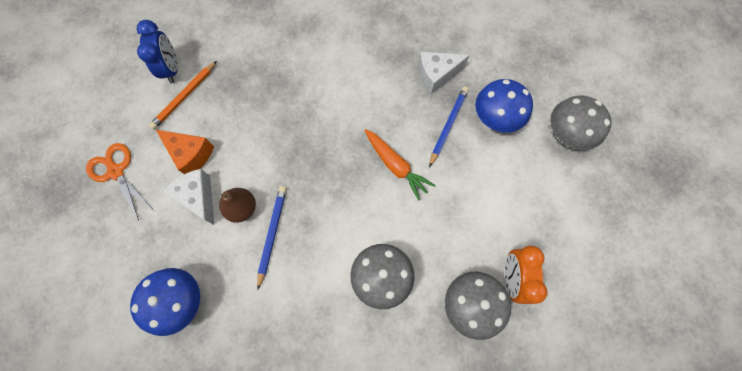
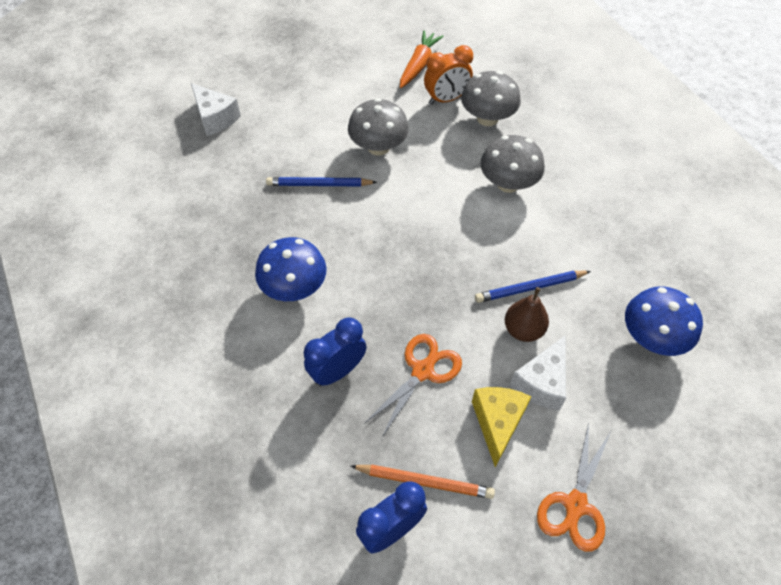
camera: 115 degrees left, 15 degrees down
(191, 155) = (497, 423): orange cheese -> yellow cheese
(252, 127) = (422, 371): none -> orange scissors
(281, 79) = (337, 371): none -> blue clock
(395, 166) = (390, 212): orange carrot -> orange carrot (419, 65)
(436, 75) = (259, 214): white cheese -> white cheese (215, 118)
(496, 118) = (290, 150): blue mushroom -> blue mushroom (294, 287)
(567, 134) = (282, 96): grey mushroom -> grey mushroom (378, 147)

